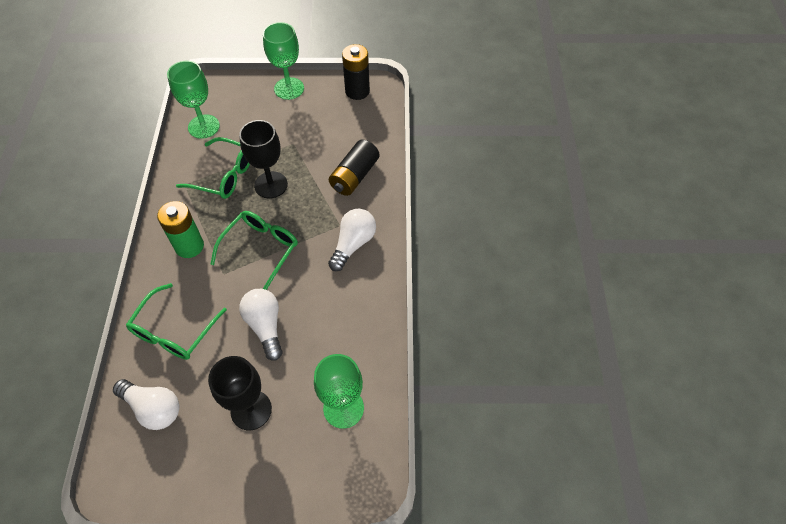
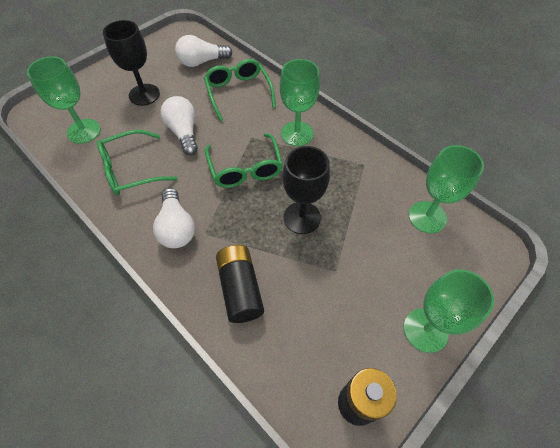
camera: 135 degrees right, 0 degrees up
(189, 246) = (297, 134): green battery -> green goblet
(224, 175) = (347, 194): green glasses -> green glasses (131, 170)
(265, 326) = (184, 132): white light bulb -> white light bulb turned 135 degrees counterclockwise

